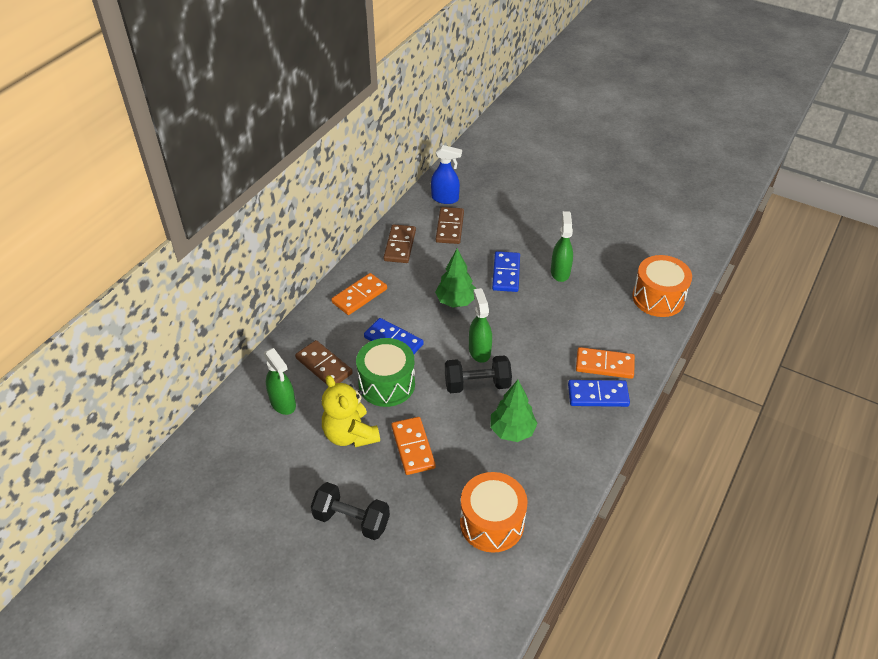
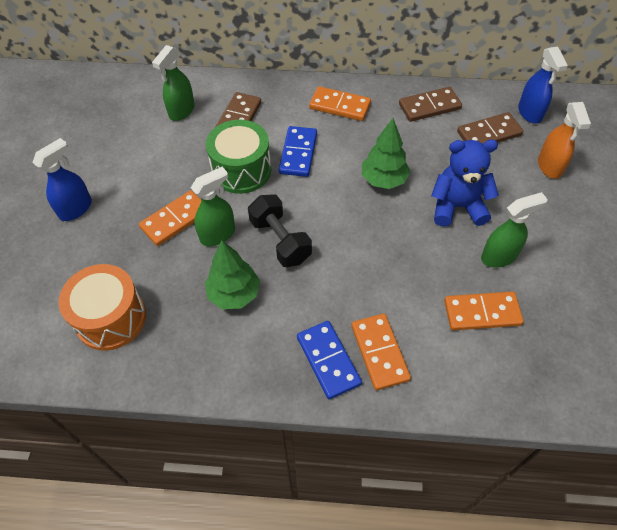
camera: 65 degrees right, 10 degrees up
(350, 434) = (169, 169): yellow teddy bear -> none
(351, 520) = (76, 208): black dumbbell -> blue spray bottle
(479, 351) = (327, 225): green spray bottle -> green spray bottle (218, 234)
(500, 213) = (549, 166): none -> orange spray bottle
(506, 273) = (457, 207): blue domino -> blue teddy bear
(599, 300) = (482, 313): none -> orange domino
(658, 298) = (535, 379): orange drum -> none

